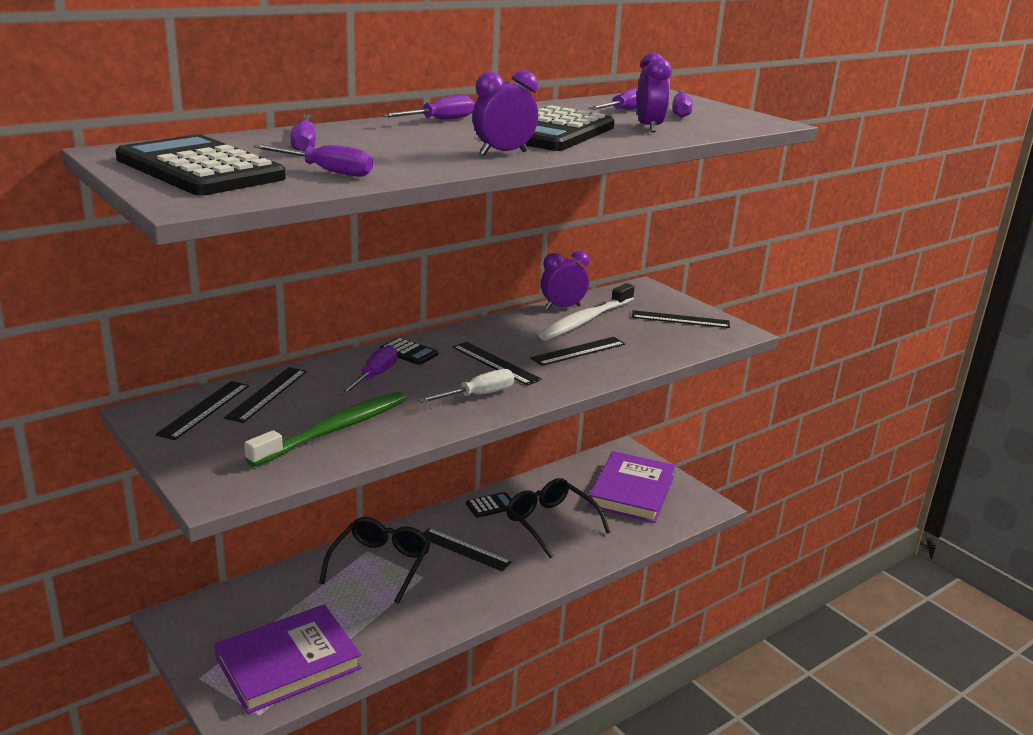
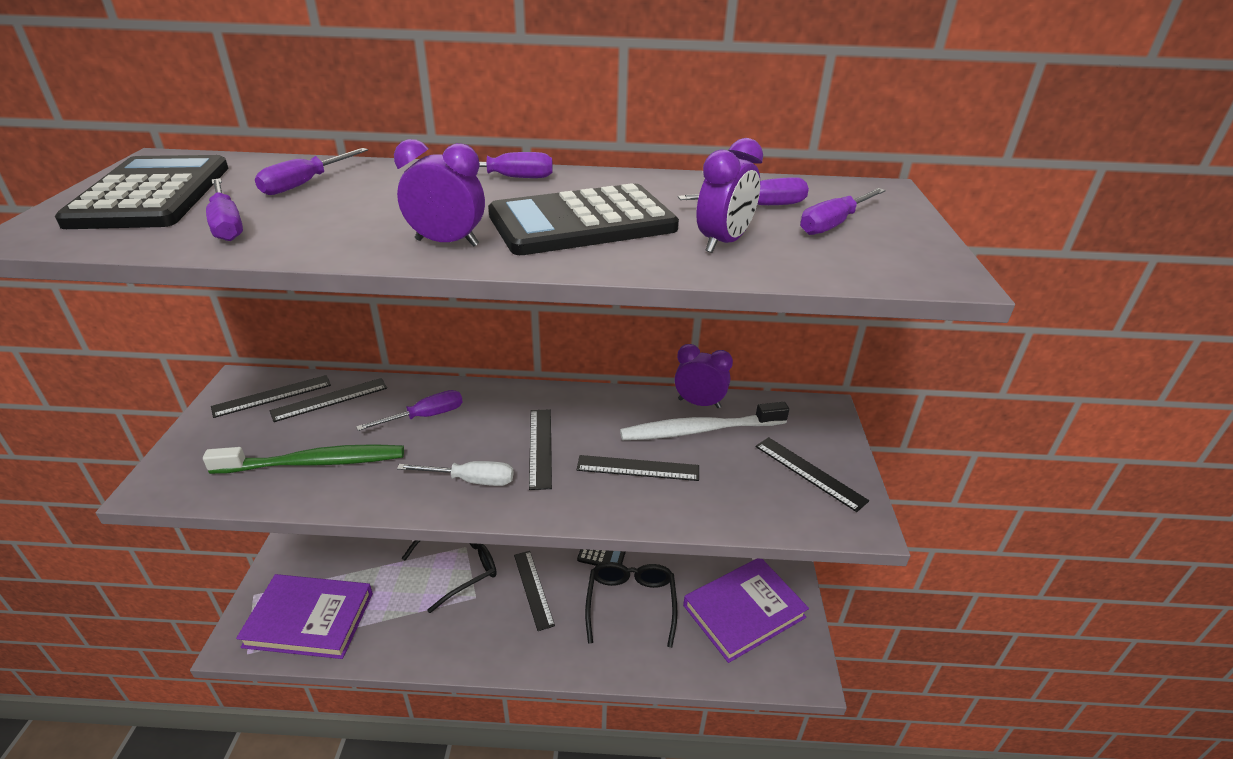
camera: 40 degrees right, 10 degrees up
(408, 352) = (488, 401): black calculator -> none

